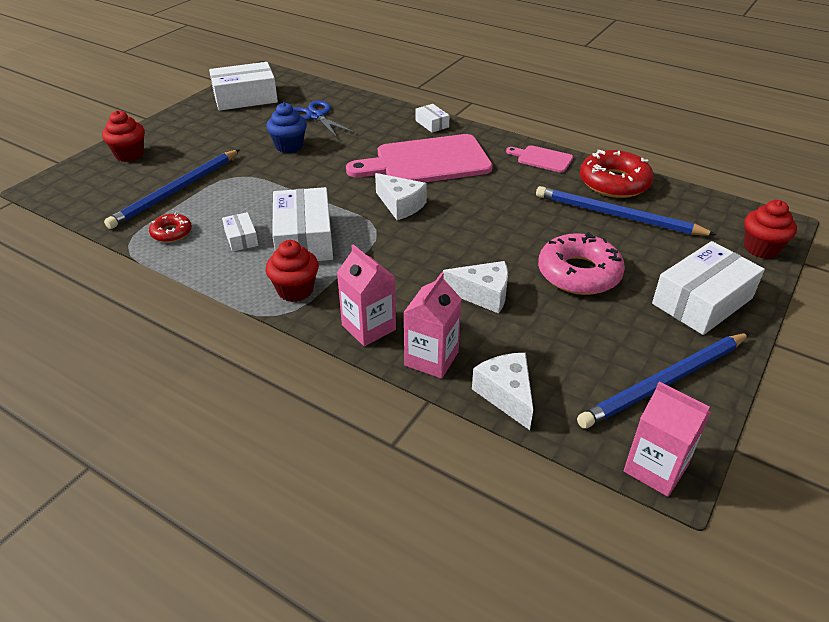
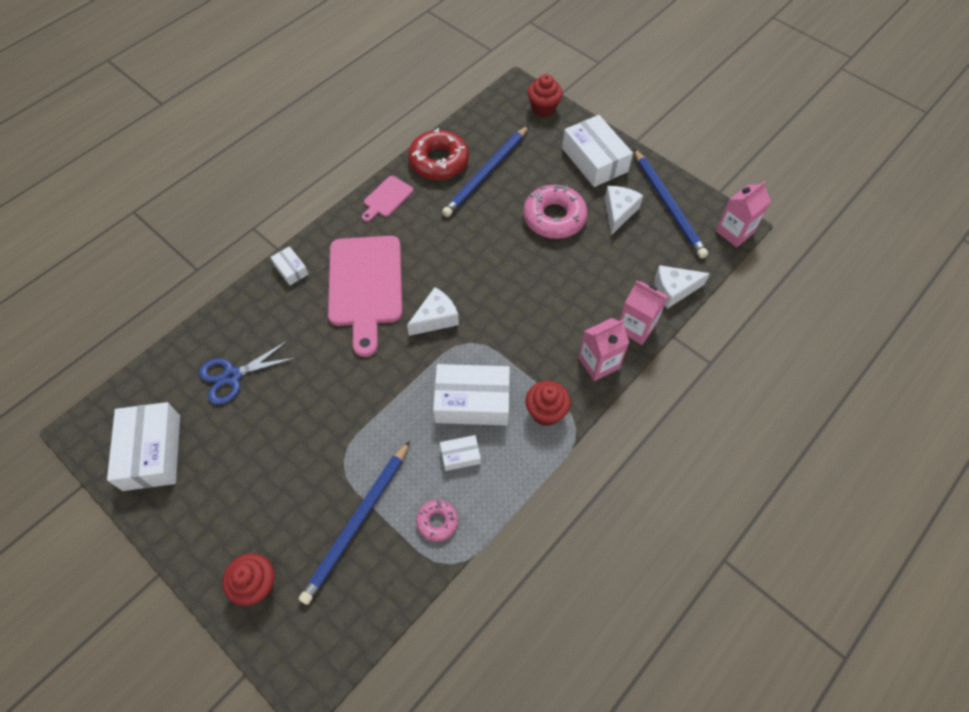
camera: 80 degrees left, 20 degrees up
(171, 233) = (437, 522): red donut -> pink donut
(176, 191) = (357, 523): blue pencil -> blue pencil turned 75 degrees clockwise
(289, 146) = (294, 407): blue cupcake -> none
(432, 124) = (291, 269): white box -> white box turned 75 degrees clockwise
(483, 295) = (570, 282): white cheese -> white cheese (619, 212)

